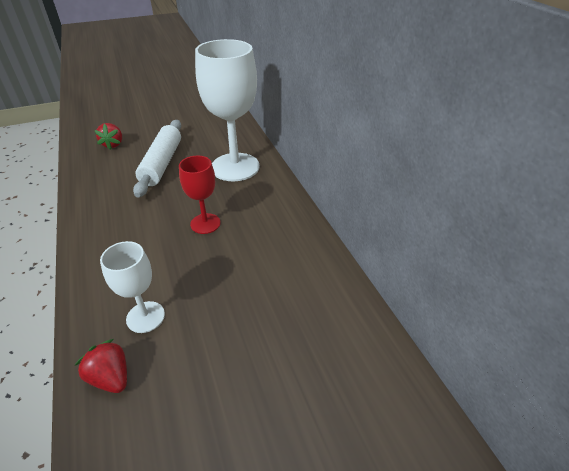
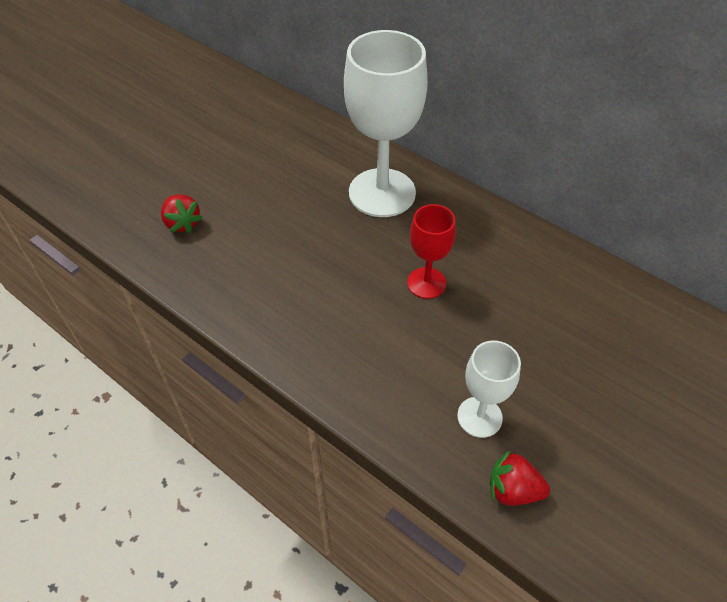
camera: 30 degrees left, 10 degrees up
(162, 163) = (284, 225): white rolling pin -> none

